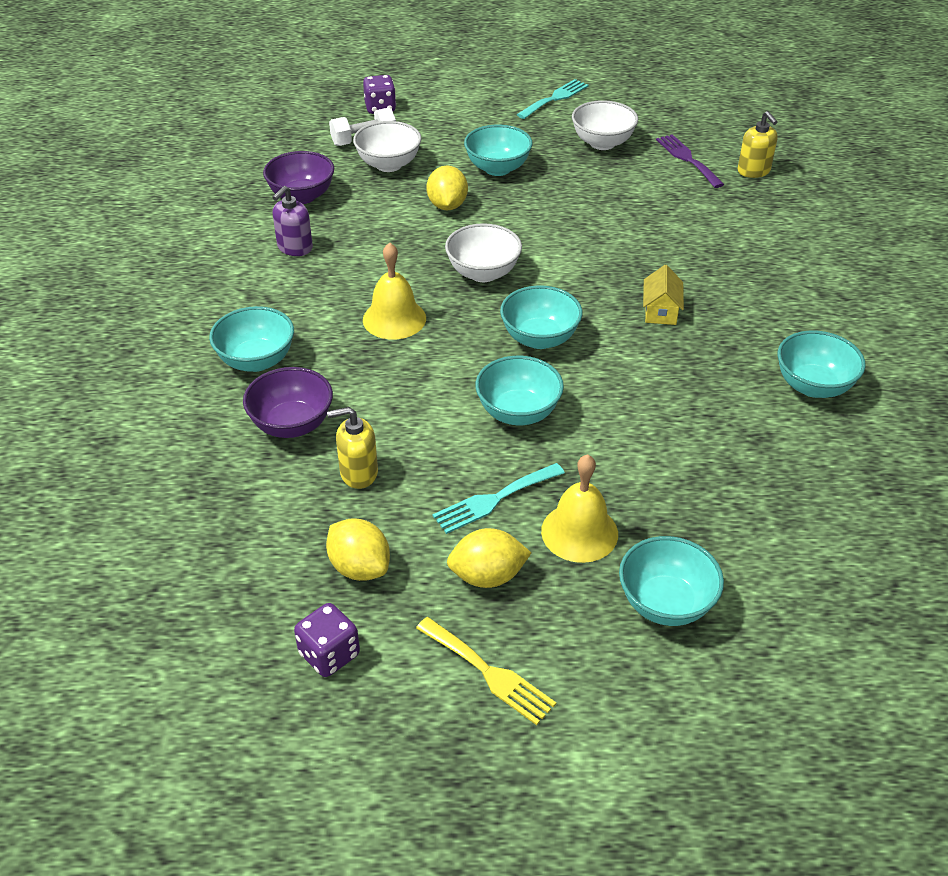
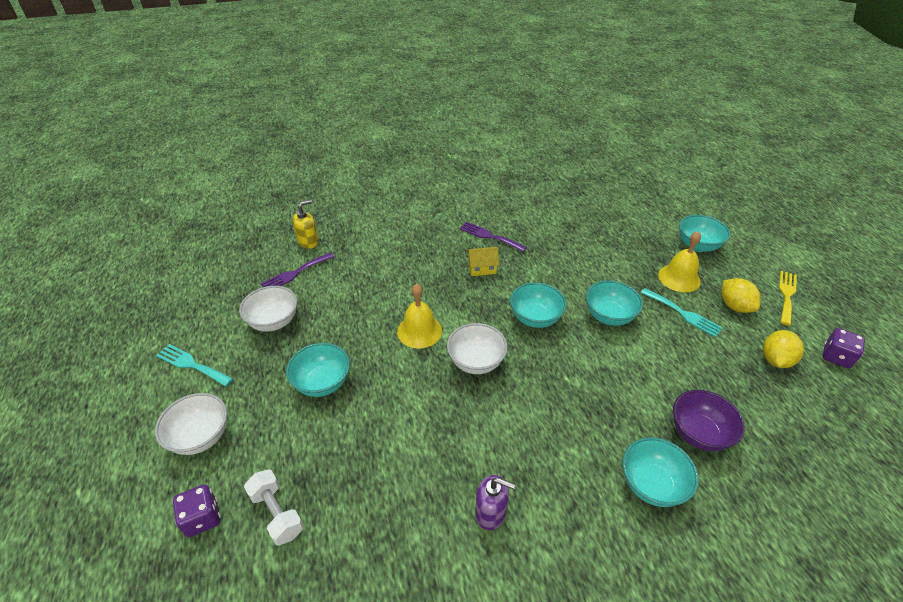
camera: 105 degrees left, 0 degrees up
(302, 196) = (400, 540): purple bowl -> none
(358, 473) = (711, 381): yellow soap dispenser -> none
(388, 164) = (326, 473): white bowl -> white bowl (201, 437)
(394, 319) = (554, 403): yellow bell -> yellow bell (419, 331)
(447, 205) = (389, 406): yellow lemon -> none
(741, 335) = (489, 236): none -> purple fork
(813, 386) = (520, 211): turquoise bowl -> none

